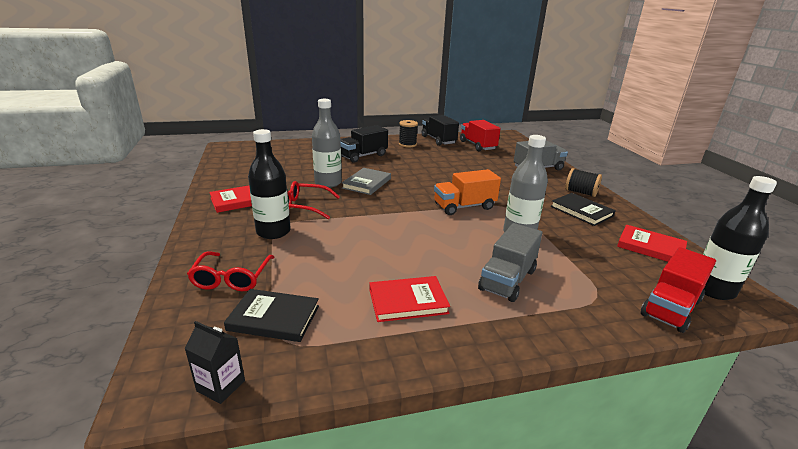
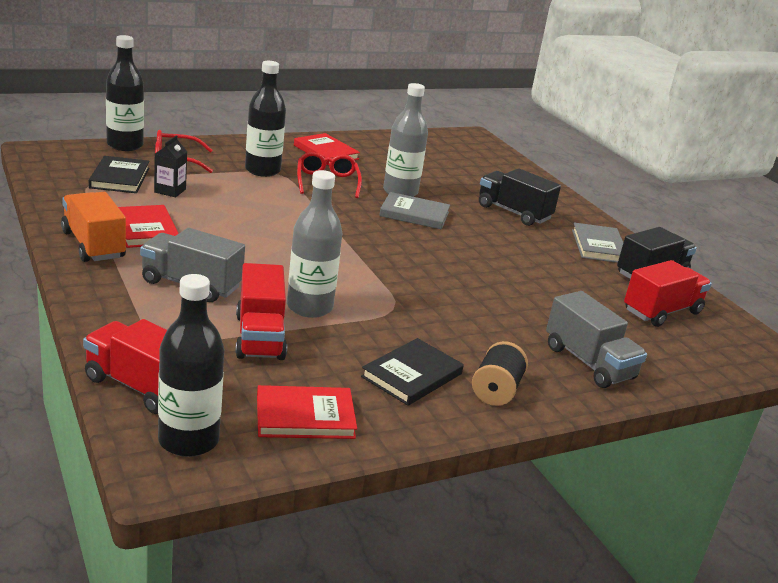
camera: 75 degrees right, 0 degrees up
(169, 314) = (125, 145): none -> black bottle
(221, 386) = (45, 167): black carton -> black carton (170, 191)
(407, 144) = (598, 246): black spool -> grey book
(464, 207) = (376, 275): orange truck -> orange truck (93, 245)
(570, 255) = (260, 337): none -> red truck
(650, 247) = (305, 416): red book -> red book turned 60 degrees clockwise

